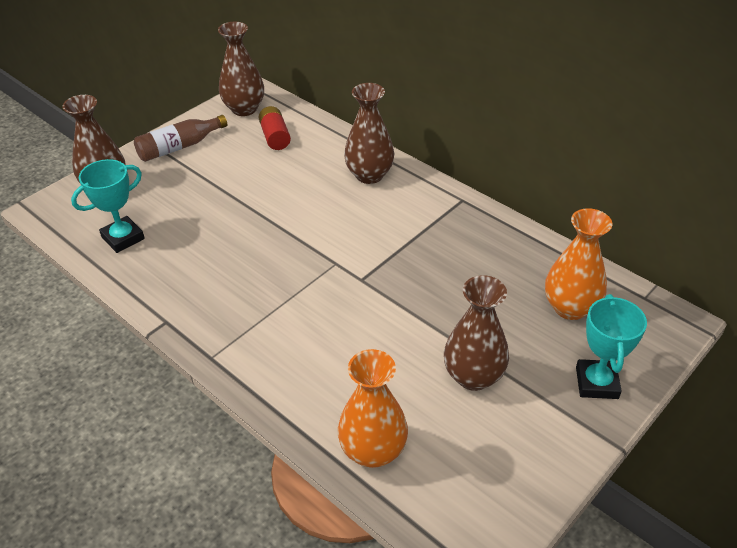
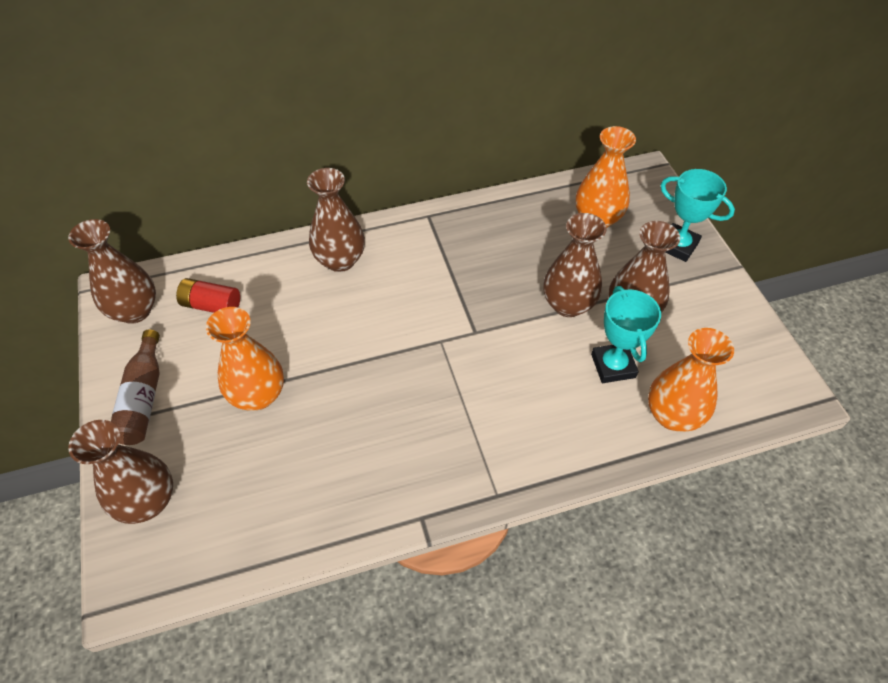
camera: 60 degrees left, 10 degrees up
(123, 238) = (257, 514): turquoise trophy -> turquoise trophy (613, 366)
(216, 193) = (258, 395): none -> orange vase
(442, 326) = (568, 304): none -> brown vase

